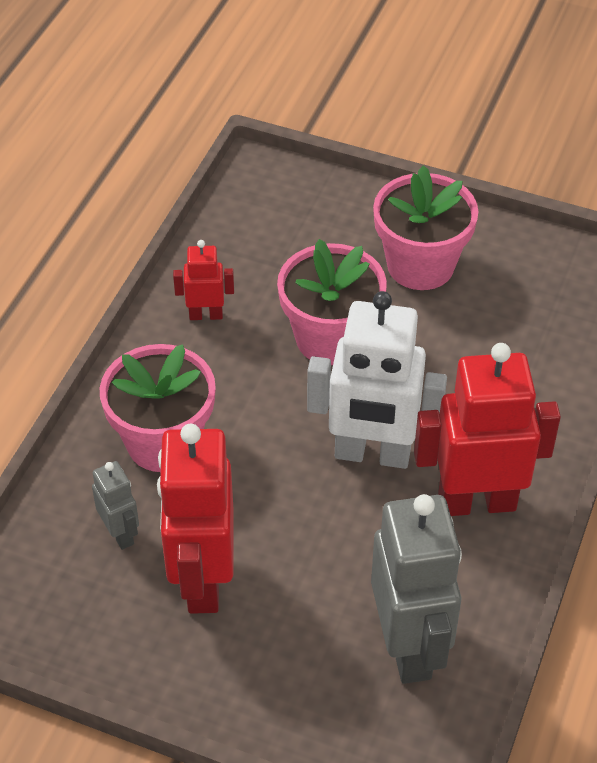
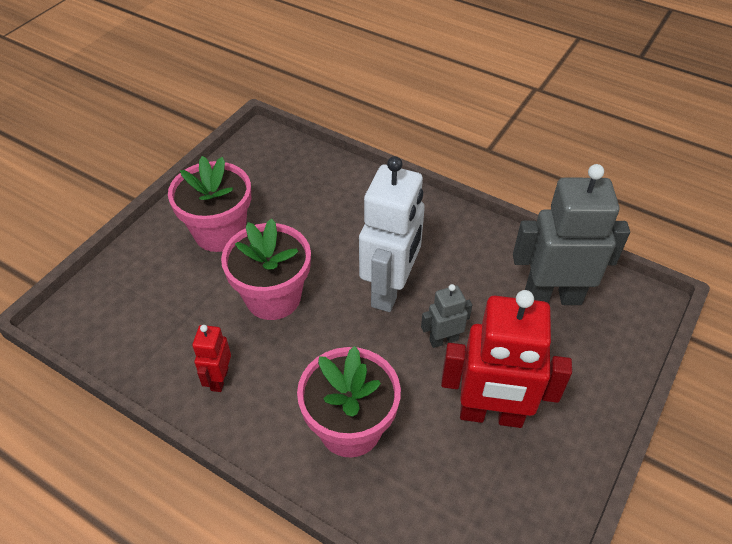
camera: 80 degrees left, 0 degrees up
(120, 533) = (440, 471): grey robot -> grey robot (443, 340)
(476, 502) = (440, 241): red robot -> none

